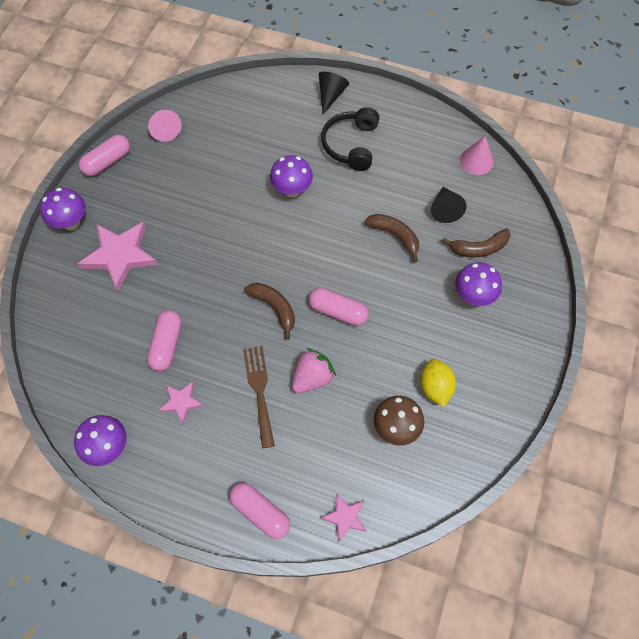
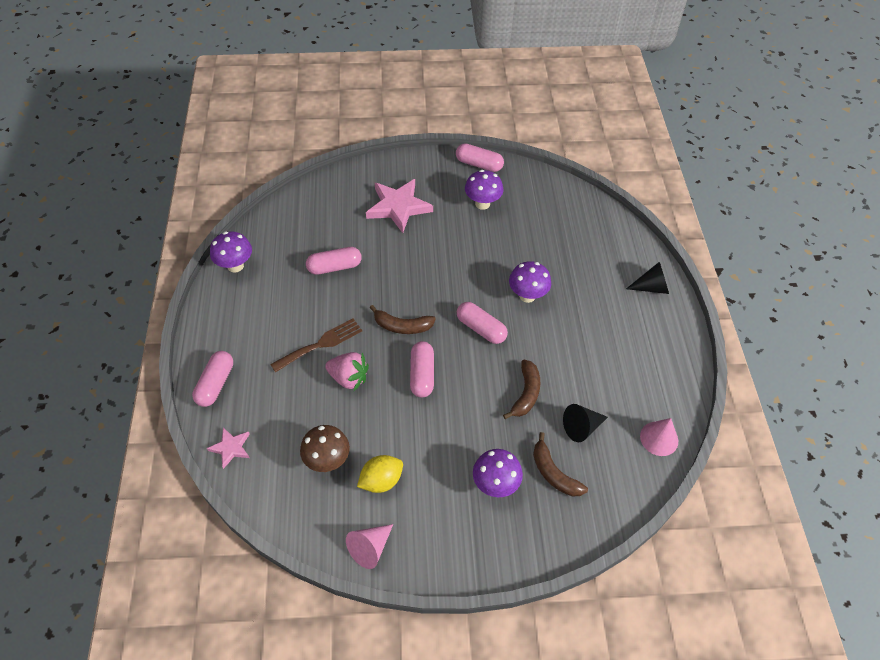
camera: 65 degrees right, 10 degrees down
(71, 222) = (411, 167): purple mushroom -> purple mushroom (482, 204)
(165, 129) = (533, 186): pink cone -> pink cone (370, 548)
(181, 402) = (289, 295): pink star -> none
(274, 308) = (402, 326): brown banana -> brown banana turned 75 degrees clockwise
(310, 242) = (481, 328): none -> pink capsule
(351, 145) = (606, 323): black headphones -> none

